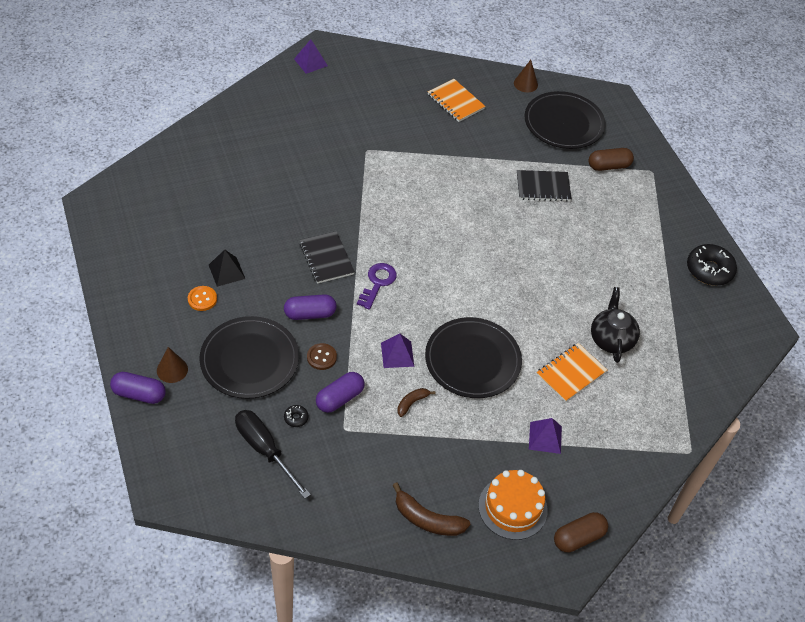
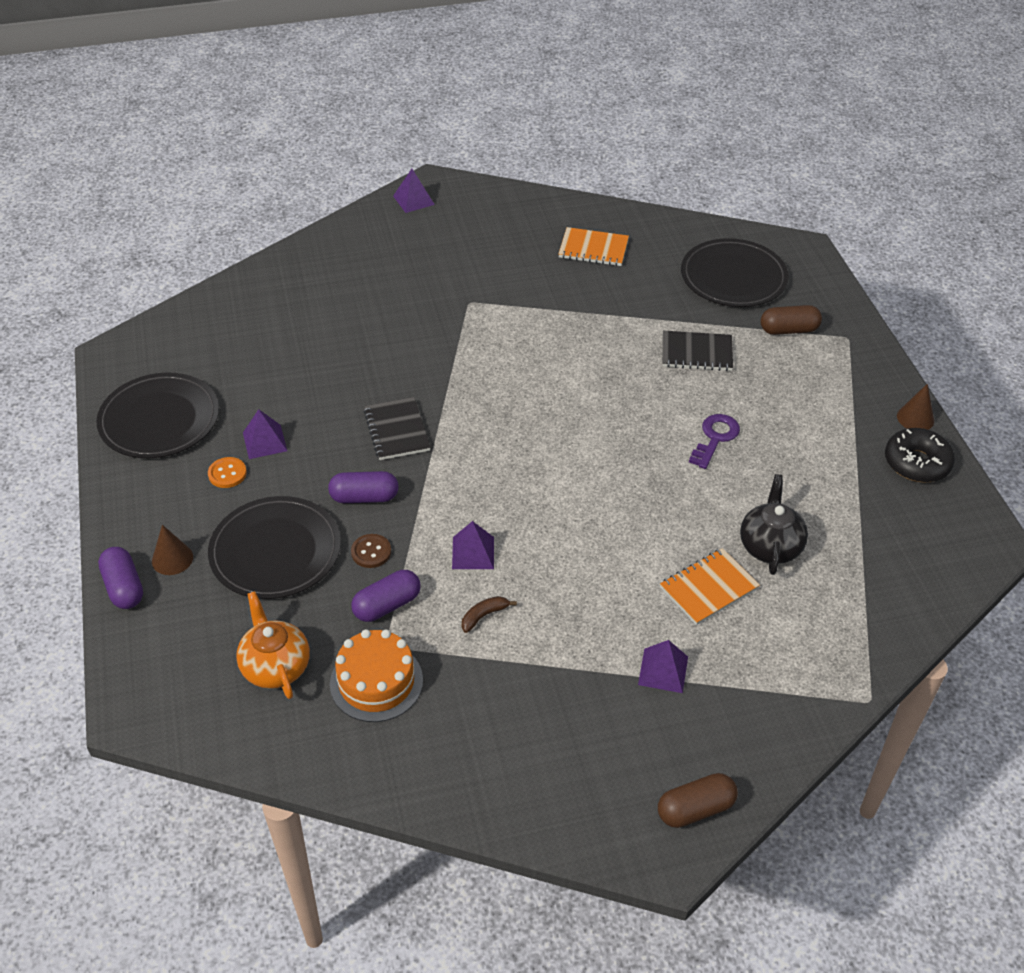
camera: 10 degrees right, 5 degrees down
(139, 394) = (124, 587): purple capsule -> purple capsule turned 45 degrees clockwise
(226, 271) = (264, 441): black pyramid -> purple pyramid
(264, 450) = (275, 666): black screwdriver -> orange teapot
(296, 418) = (324, 627): black donut -> none
(377, 283) = (460, 462): purple key -> purple key (715, 438)
(427, 519) = (483, 771): brown banana -> none
(455, 102) = (593, 249): orange notebook -> orange notebook turned 45 degrees counterclockwise
(472, 360) = (574, 564): black plate -> black plate (159, 419)
(512, 507) = (606, 762): orange cake -> orange cake (376, 682)
(525, 84) = (688, 230): brown cone -> brown cone (915, 418)

